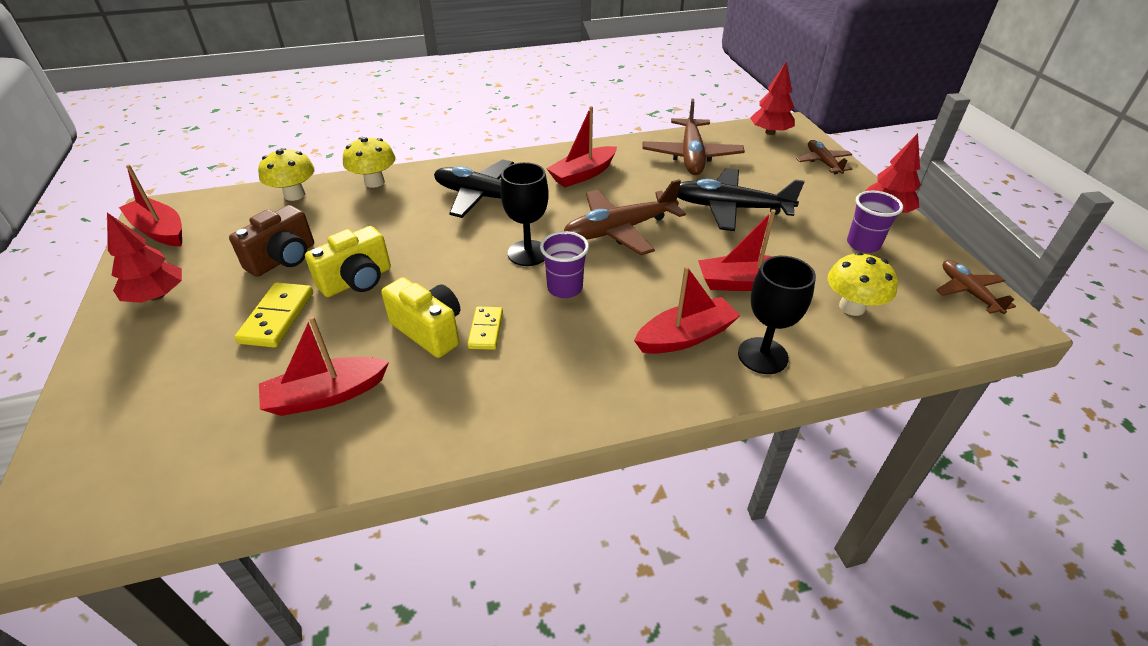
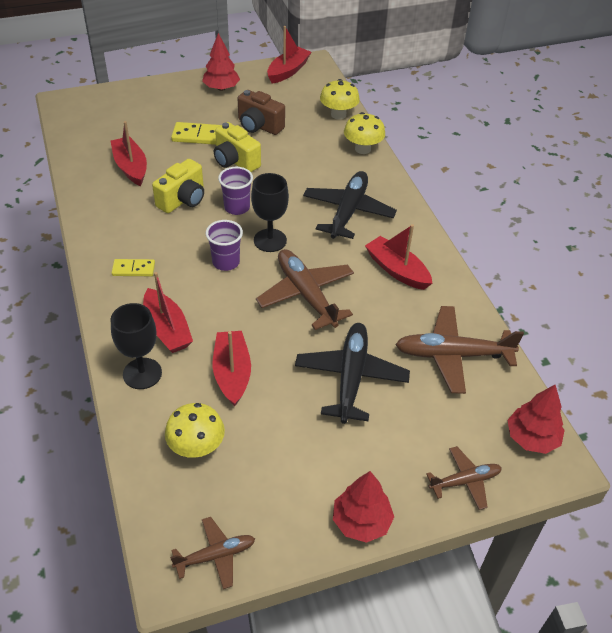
camera: 85 degrees right, 5 degrees up
(485, 330) = (182, 225): yellow domino -> yellow domino (133, 269)
(863, 244) = (294, 481): purple cup -> purple cup (237, 207)

